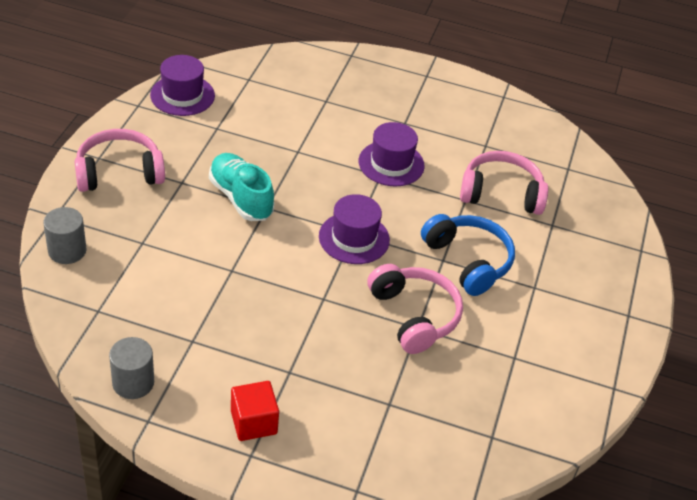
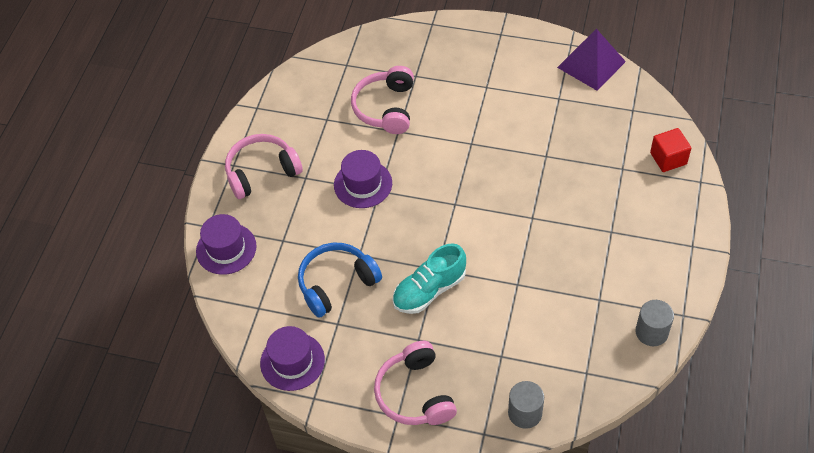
camera: 85 degrees left, 10 degrees up
(253, 422) = (663, 248): red cube -> red cube (668, 158)
(354, 238) = (460, 203): purple hat -> purple hat (226, 249)
(414, 316) = (534, 159): pink headphones -> pink headphones (262, 172)
(468, 261) = (468, 127): blue headphones -> blue headphones (337, 284)
(577, 405) = (591, 64): none -> purple pyramid

